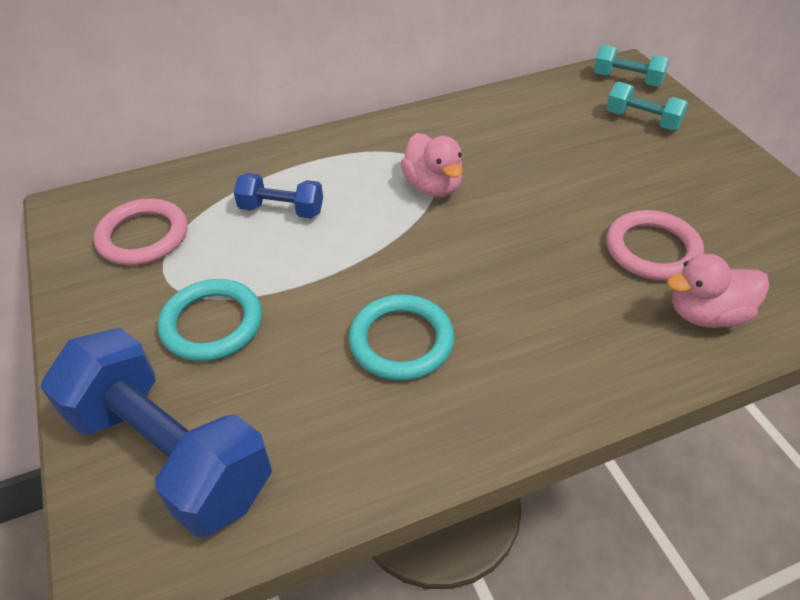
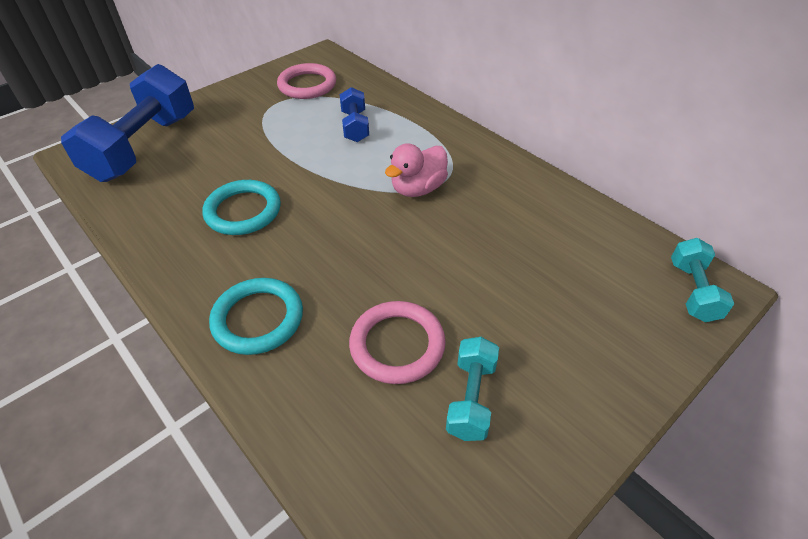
camera: 70 degrees right, 0 degrees up
(212, 324) = (241, 131): turquoise ring -> turquoise ring (258, 319)
(642, 120) = (617, 314): turquoise dumbbell -> turquoise dumbbell (471, 398)
(706, 314) = (319, 397): pink duck -> none

